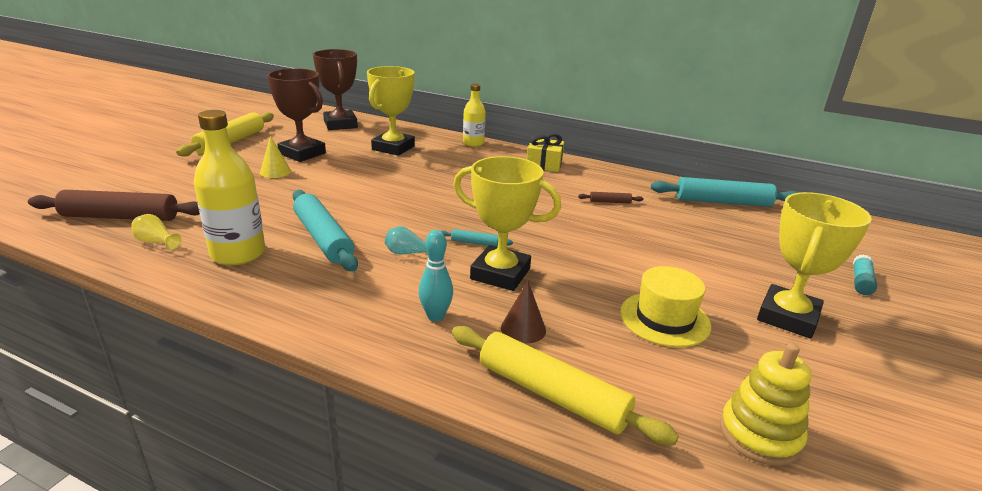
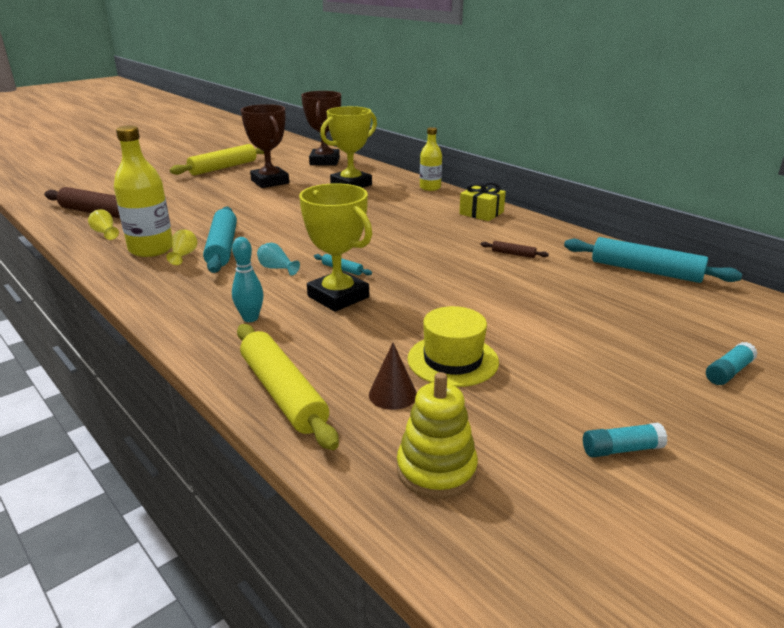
camera: 25 degrees right, 0 degrees up
(275, 172) = (235, 193): yellow cone -> none
(286, 255) = (184, 255): none -> yellow vase
(523, 329) = (312, 341): brown cone -> brown cone (392, 394)
(787, 317) = (590, 385): yellow trophy -> none
(864, 371) = (621, 449): none -> turquoise glue stick

